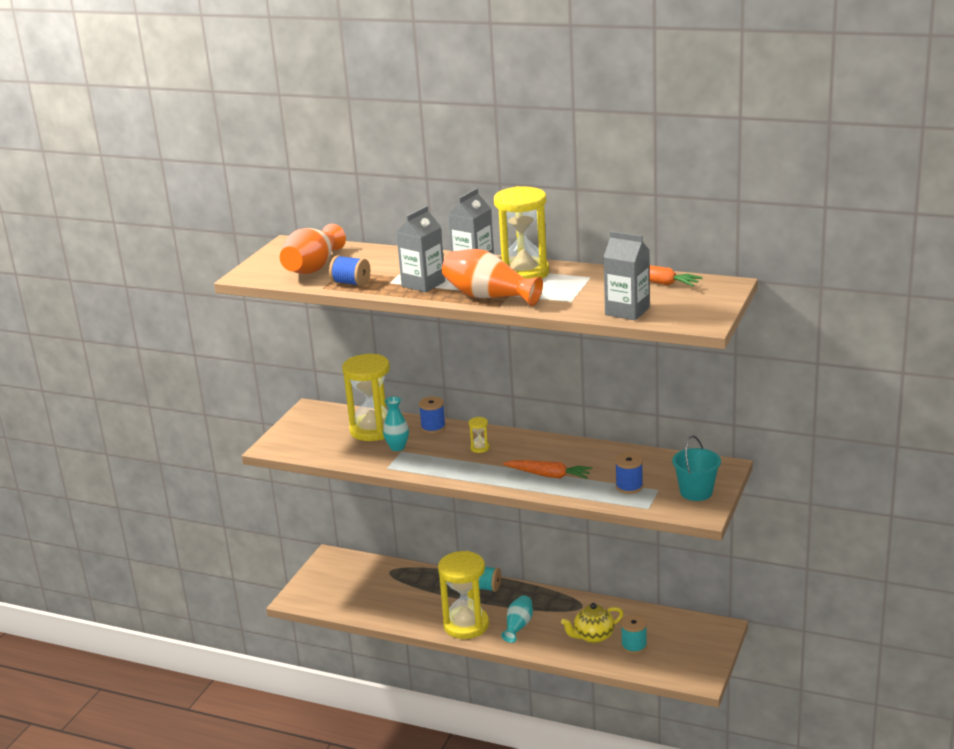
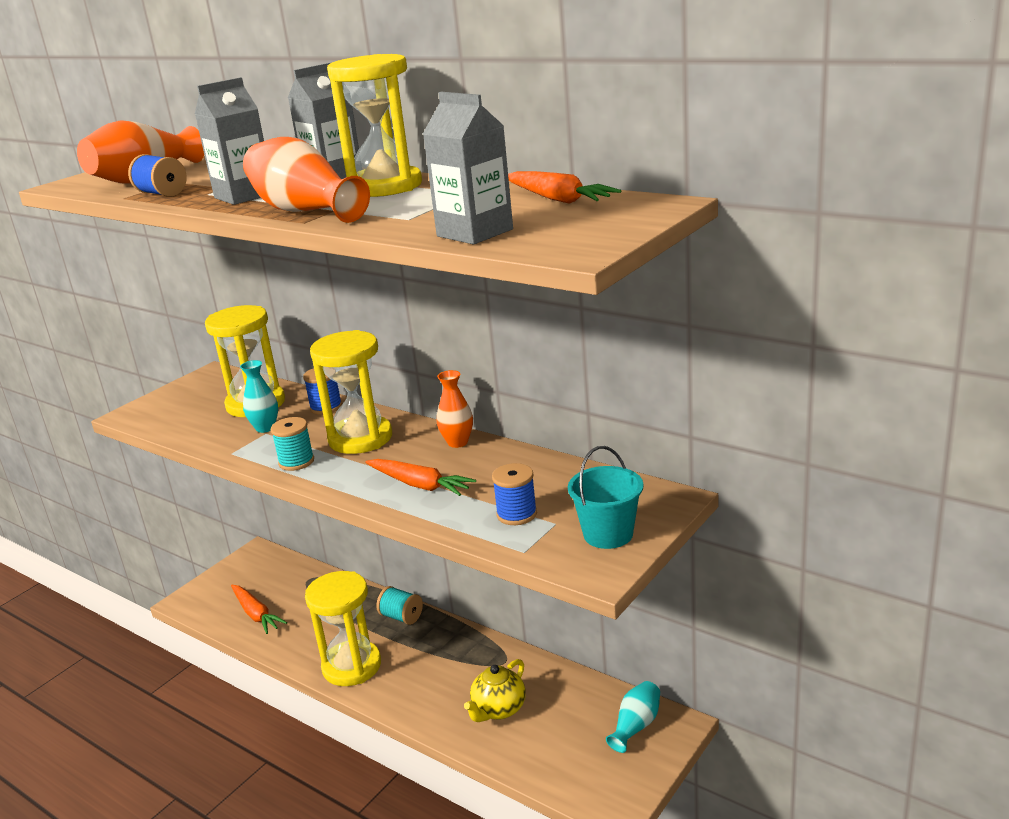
camera: 15 degrees right, 0 degrees up
(363, 601) = (256, 614): none -> orange carrot
(480, 448) = (360, 438): yellow hourglass -> yellow hourglass, size x2.49
(518, 626) = (413, 678): turquoise vase -> turquoise vase (636, 725)
(555, 444) = (457, 442): none -> orange vase
(593, 636) = (498, 709): yellow teapot -> yellow teapot turned 45 degrees counterclockwise
(634, 646) = (545, 734): turquoise spool -> turquoise spool (296, 462)

